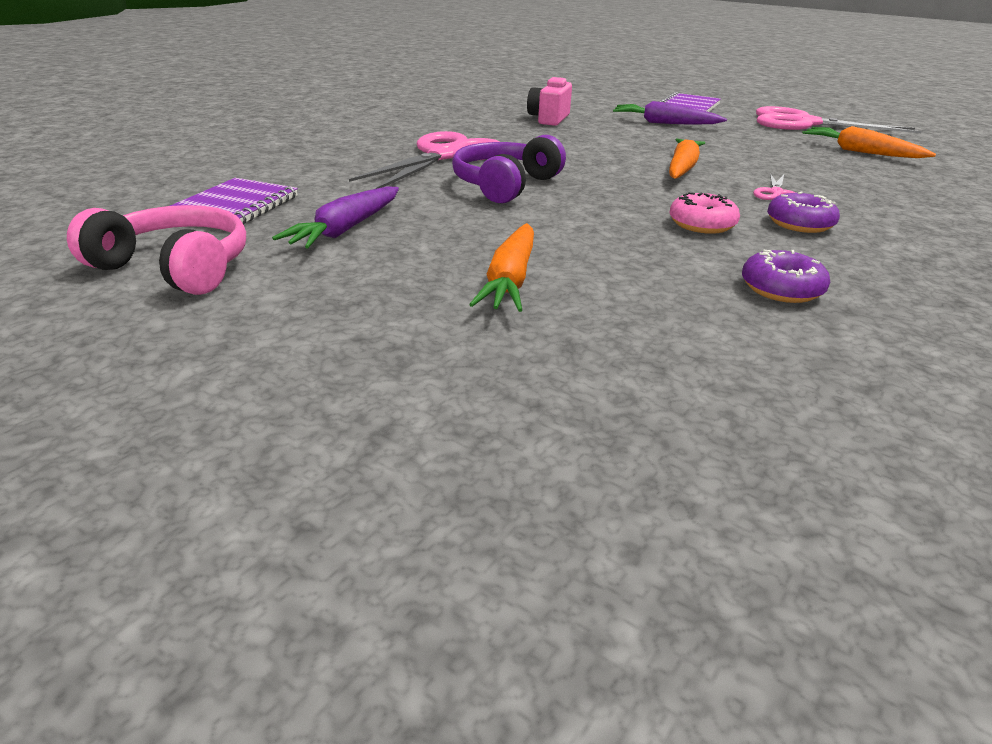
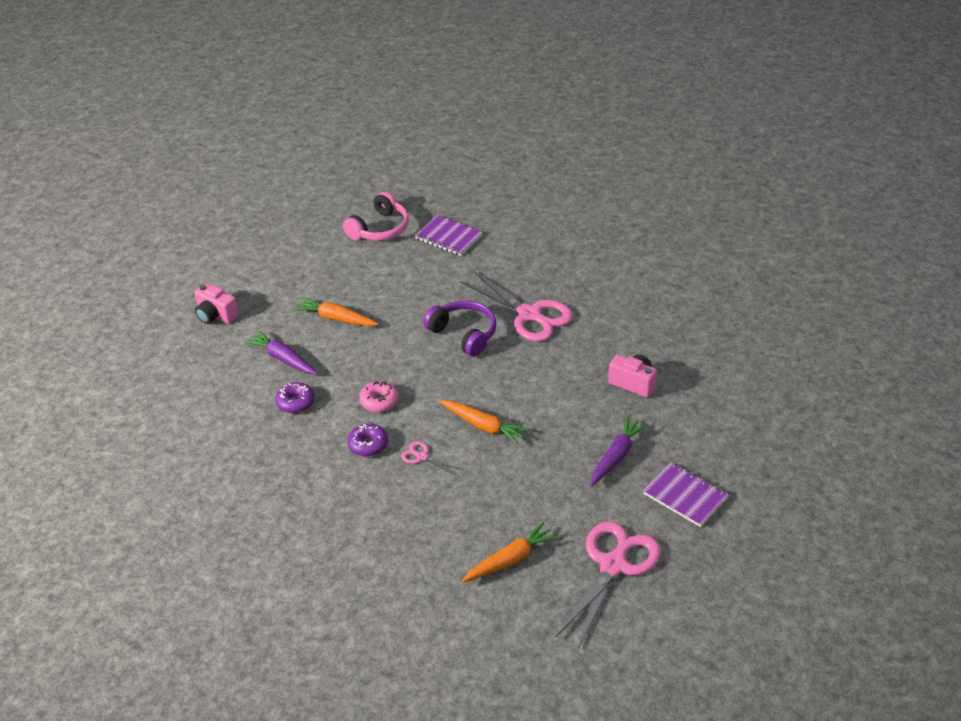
camera: 105 degrees right, 10 degrees up
(346, 229) = (409, 273): purple carrot -> purple carrot (283, 359)
(577, 459) = (216, 315): none -> pink camera

